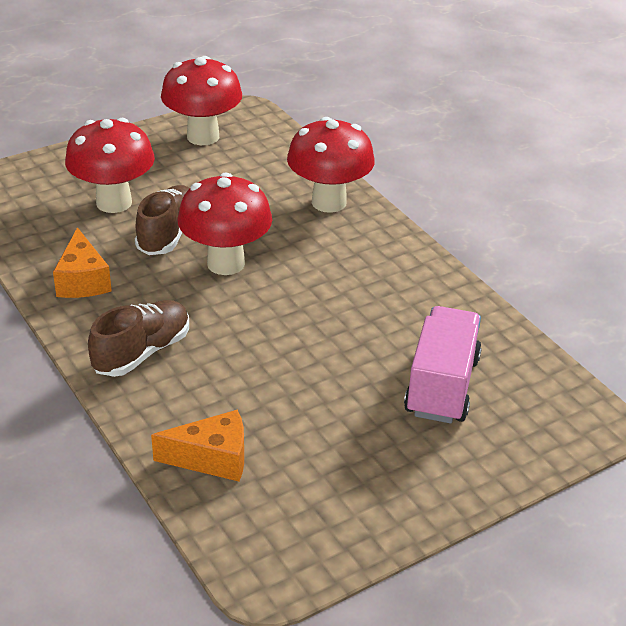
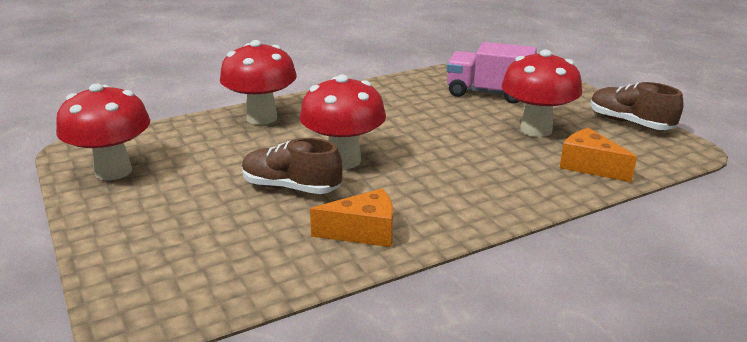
camera: 85 degrees left, 10 degrees down
(114, 202) = (222, 219): red mushroom -> red mushroom (536, 130)
(142, 352) = (473, 197): brown shoe -> brown shoe (630, 123)
(212, 458) = (589, 166): orange cheese -> orange cheese turned 45 degrees counterclockwise

